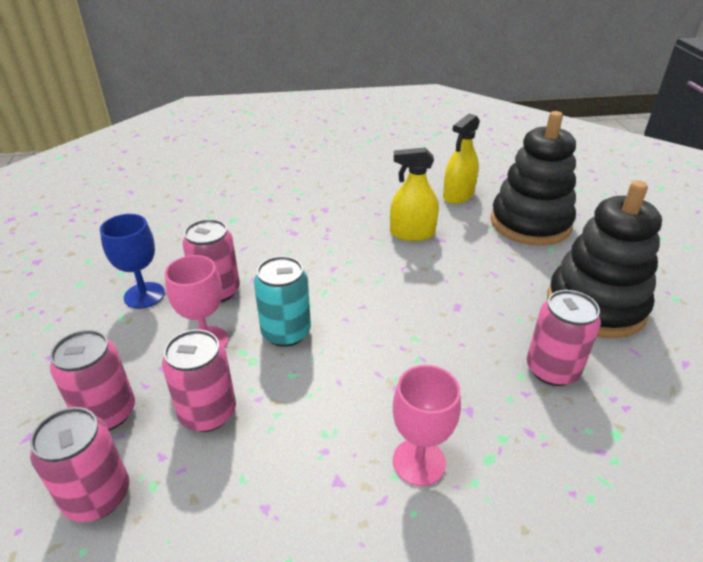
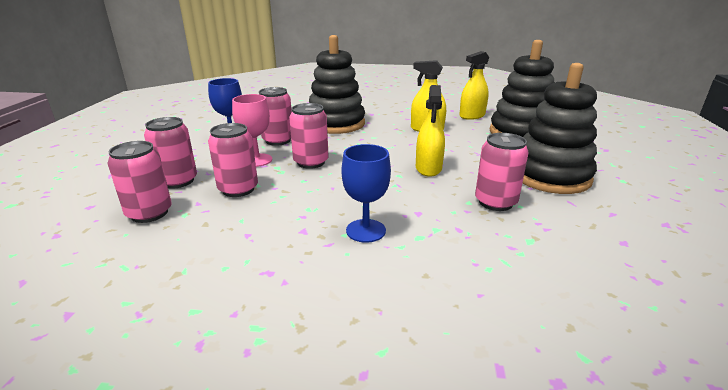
camera: 15 degrees right, 10 degrees down
(285, 240) = (336, 124): none -> black stacking toy
(286, 332) = (311, 162): turquoise can -> pink can
(419, 462) = (366, 230): pink goblet -> blue goblet
(446, 316) = (428, 168): none -> yellow spray bottle

